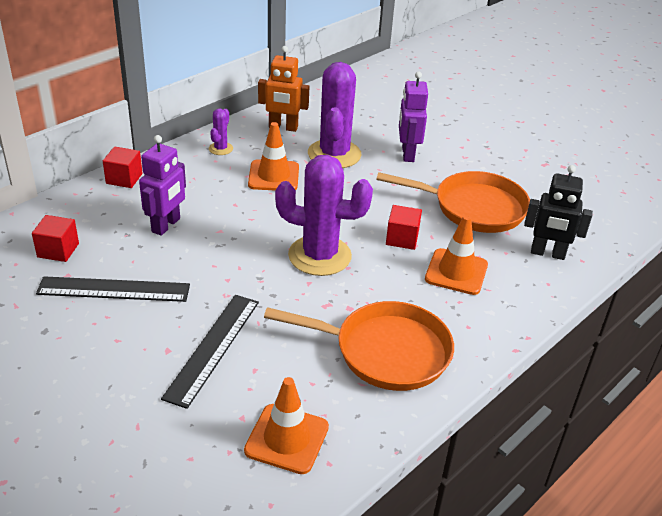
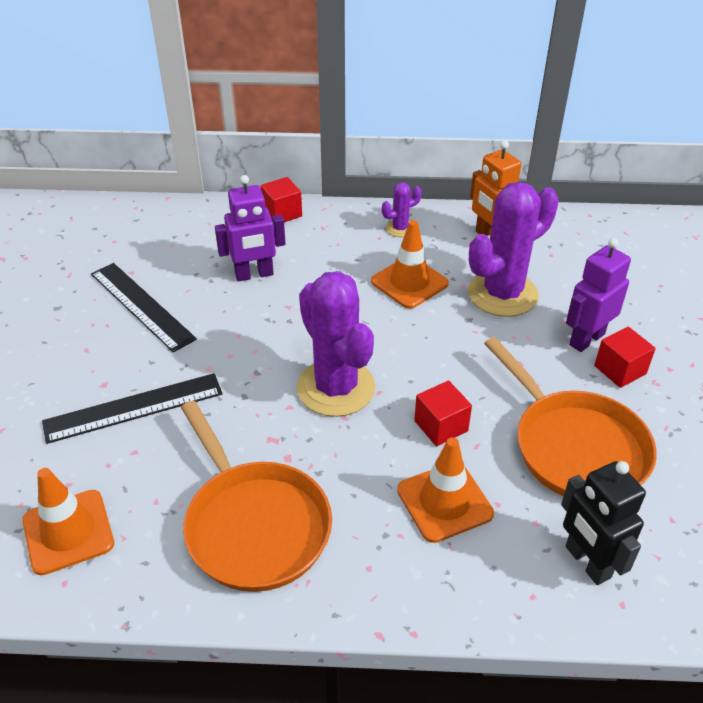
camera: 50 degrees right, 5 degrees up
(58, 250) = (153, 247): red cube -> red cube (620, 370)

